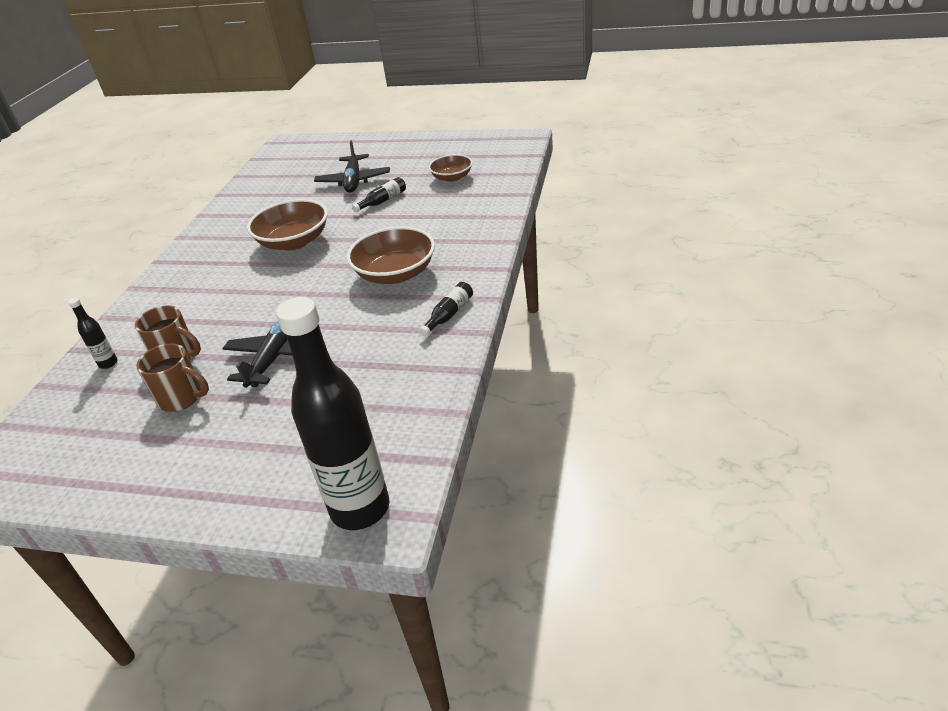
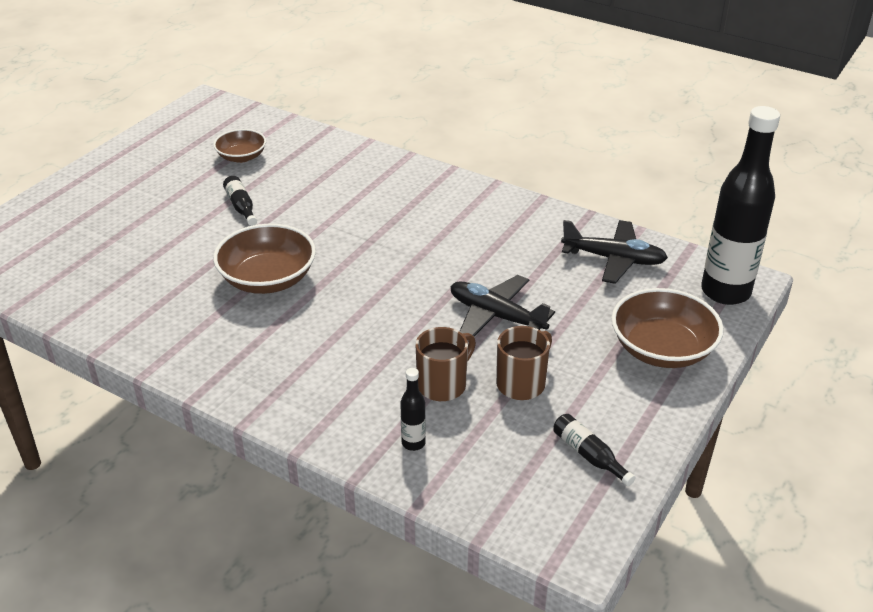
camera: 75 degrees left, 0 degrees up
(353, 181) = (163, 218): black plane -> black plane (614, 259)
(395, 274) = (406, 223): brown bowl -> brown bowl (662, 349)
(449, 314) = (502, 208): black bottle -> black bottle (589, 455)

